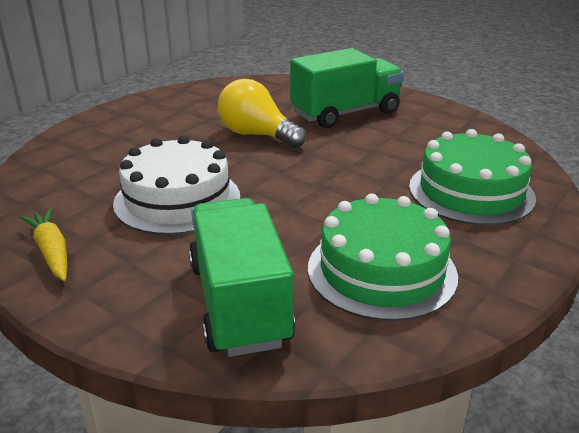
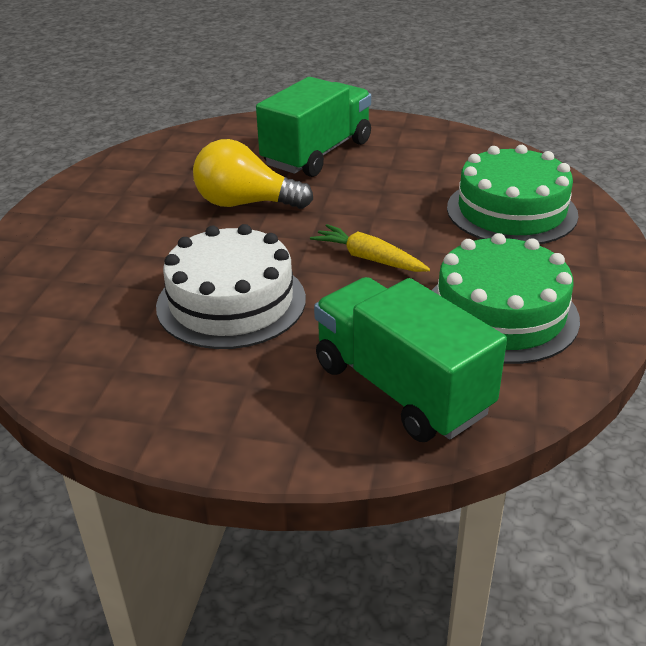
camera: 25 degrees left, 5 degrees up
(51, 251) = (149, 402): yellow carrot -> yellow carrot (369, 258)

